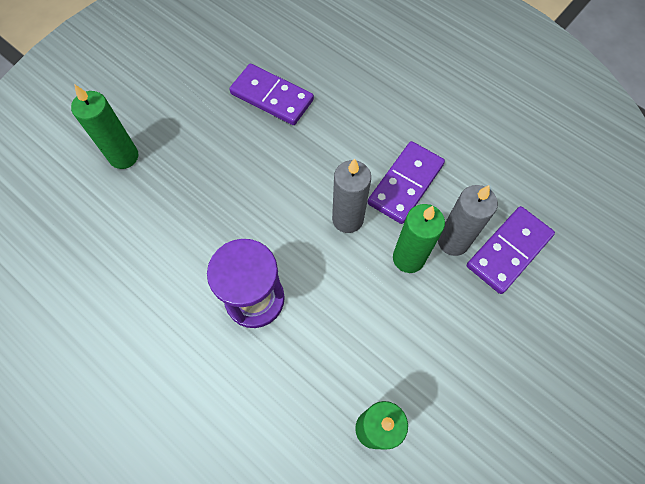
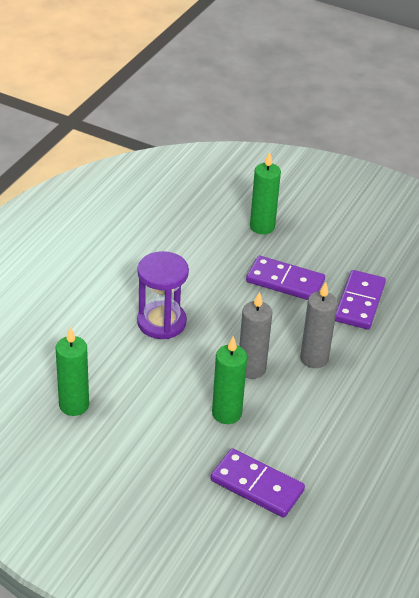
camera: 75 degrees right, 25 degrees down
(405, 184) = (302, 404): purple domino -> purple domino (285, 281)
(453, 241) = (253, 443): grey candle -> grey candle (314, 358)

